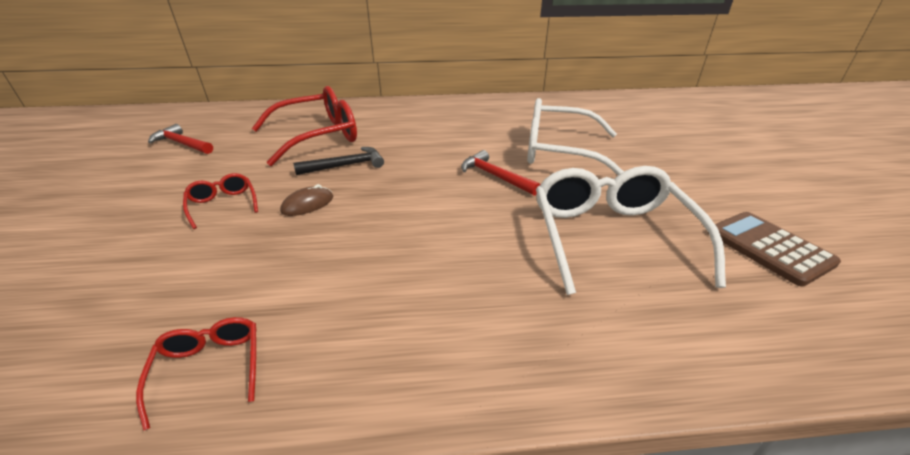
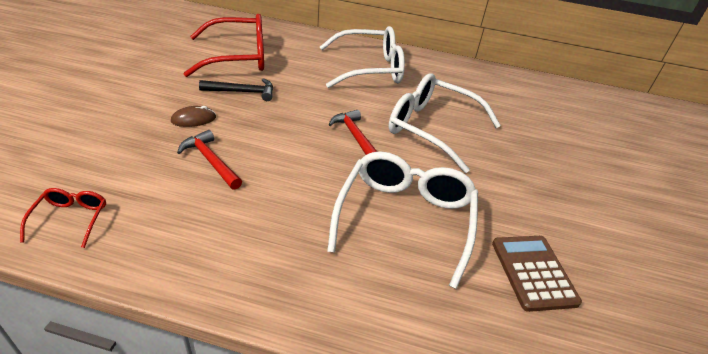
camera: 15 degrees right, 5 degrees up
(182, 144) = (134, 37): red hammer -> red hammer (211, 161)
(223, 205) = (135, 102): red glasses -> none
(458, 118) = (368, 69): none -> white glasses

